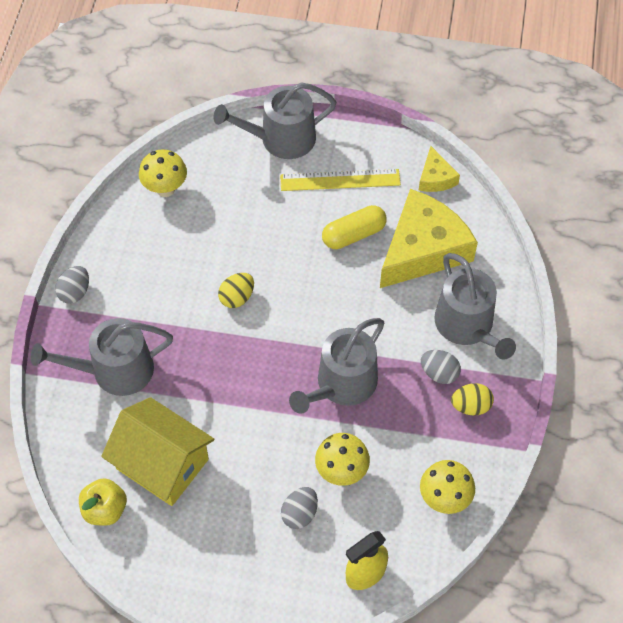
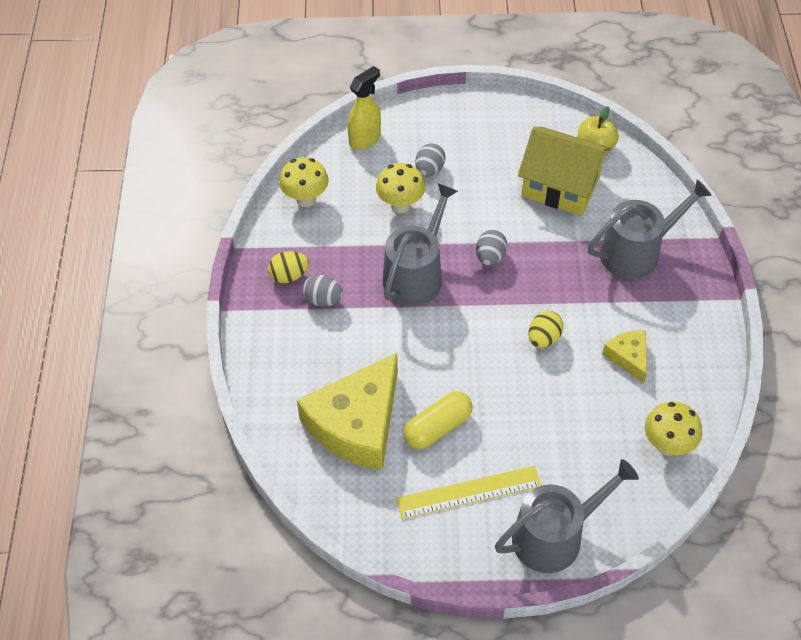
camera: 170 degrees right, 5 degrees down
(75, 292) = (710, 316): grey egg -> grey egg (490, 257)
(435, 178) = (355, 516): yellow cheese -> yellow cheese (628, 357)
(467, 326) = (299, 349): grey watering can -> none

